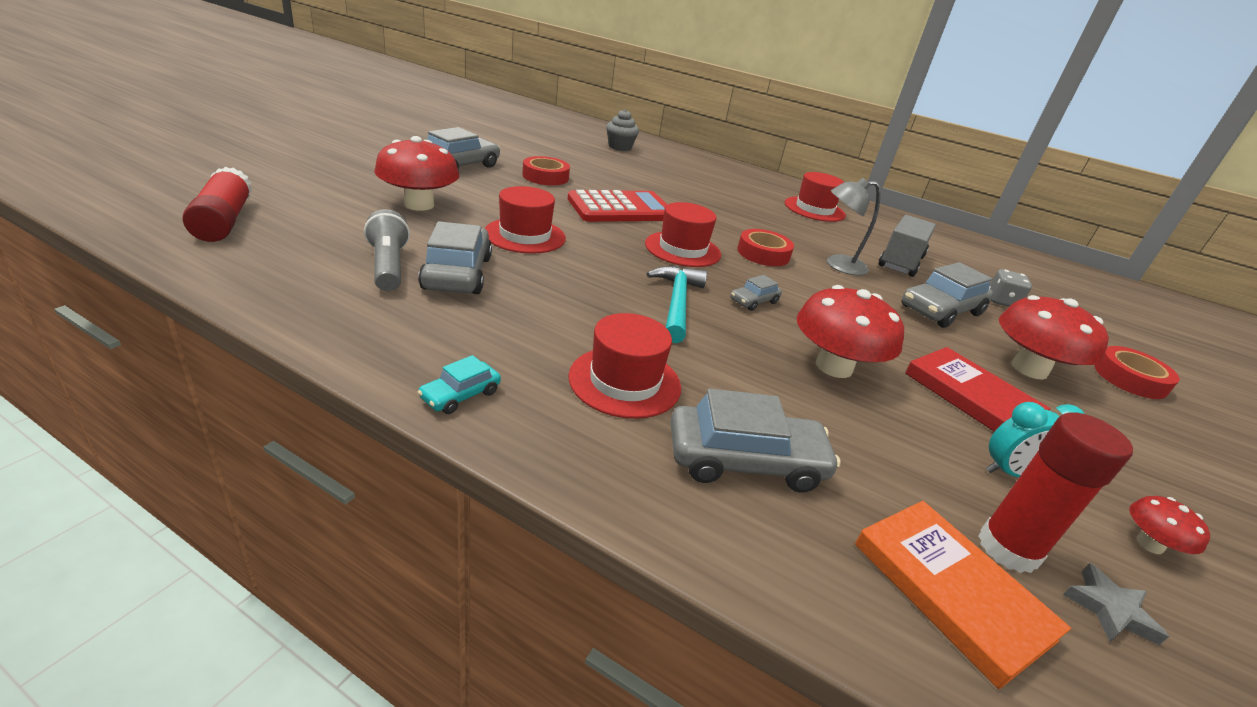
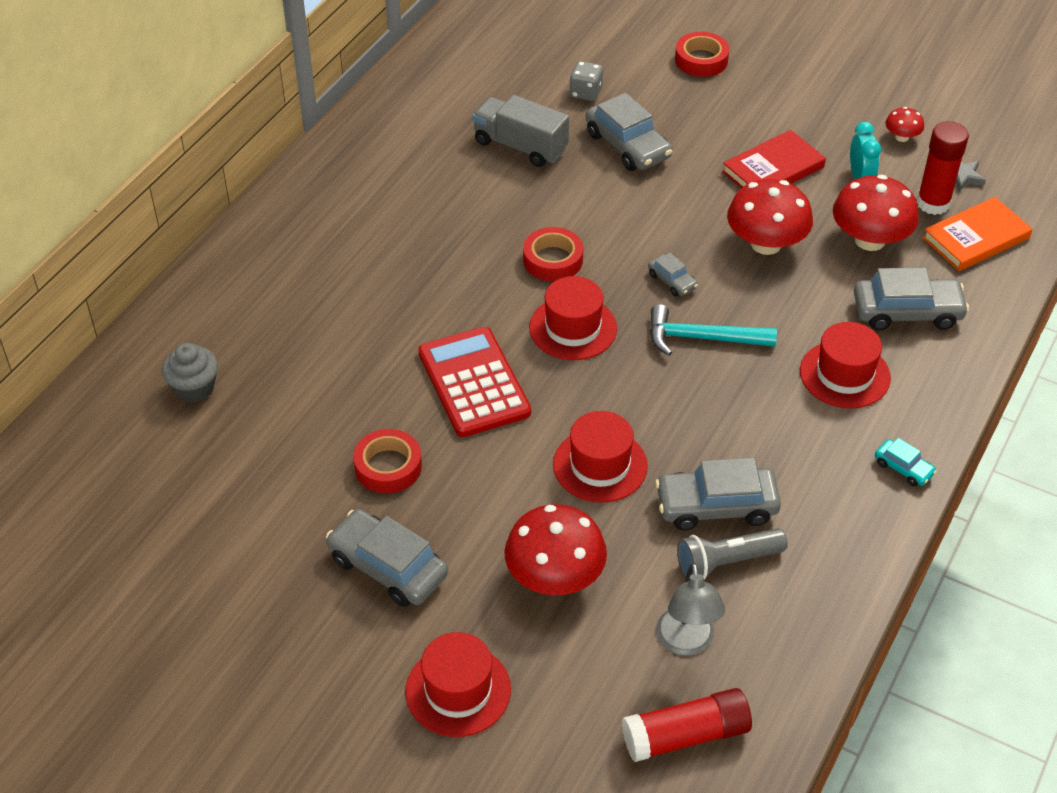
camera: 85 degrees left, 15 degrees up
(745, 461) = (907, 312): grey car -> grey car turned 90 degrees clockwise
(814, 209) = (381, 190): red hat -> red hat (458, 690)
(838, 265) = (553, 201): grey lamp -> grey lamp (686, 643)
(1029, 369) = (713, 119): red mushroom -> red mushroom (870, 240)

